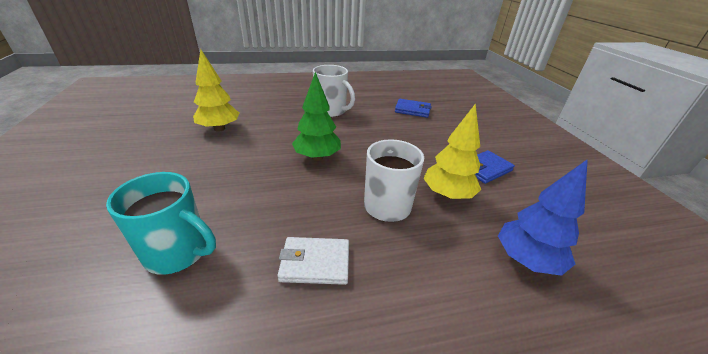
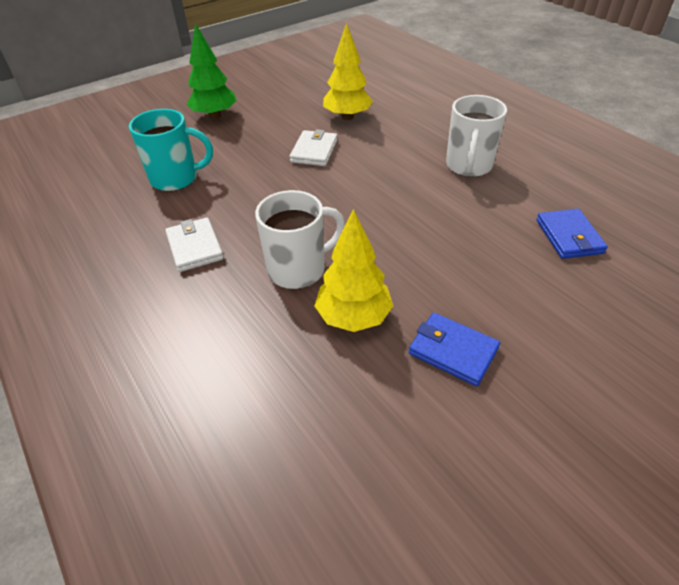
camera: 70 degrees right, 10 degrees up
(178, 252) = (176, 178): turquoise mug -> turquoise mug turned 90 degrees counterclockwise
(245, 155) = (314, 151): none -> white wallet
(317, 157) = (349, 194): green tree -> green tree (215, 116)
(526, 260) = (269, 407): blue tree -> none

